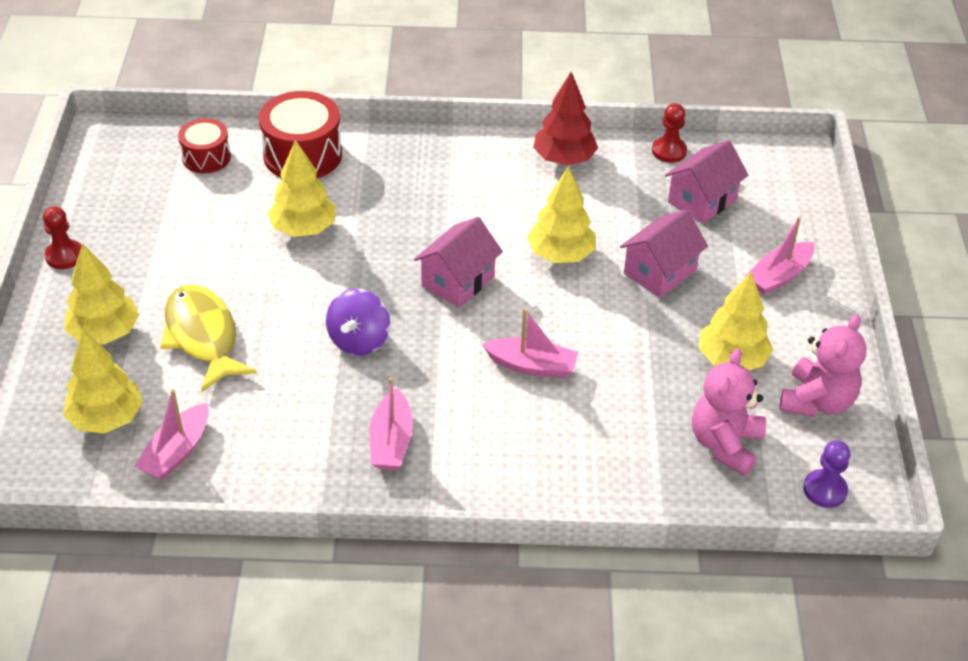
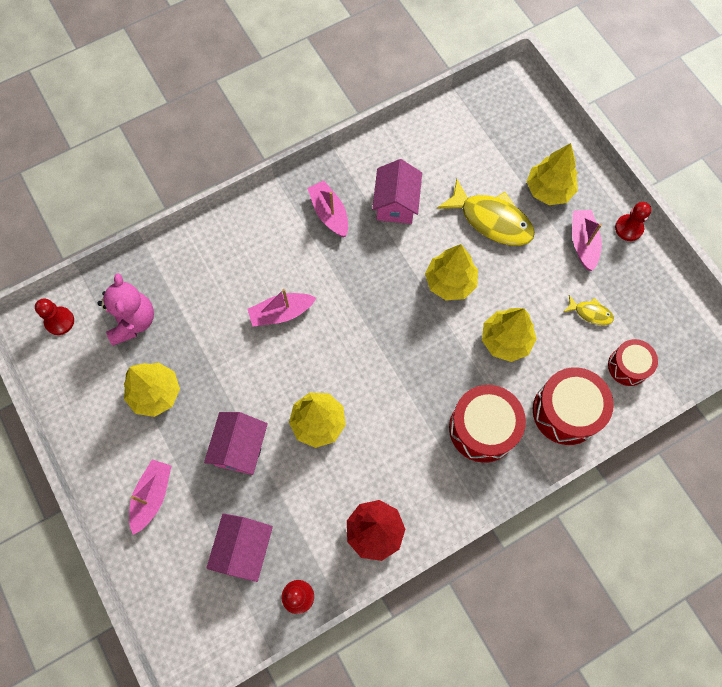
camera: 150 degrees right, 25 degrees up
(107, 418) = (493, 141): yellow tree -> yellow tree (450, 282)
(177, 452) = (438, 143): pink boat -> pink boat (583, 243)
(193, 209) = (590, 313): none -> yellow fish
(359, 340) = (399, 271): purple spinning top -> none
(395, 178) = (483, 428): none -> red drum
(458, 281) = (372, 355): pink house -> pink house (396, 203)
(816, 401) = (86, 389): pink teddy bear -> none
(825, 490) = (59, 321): purple pawn -> red pawn

